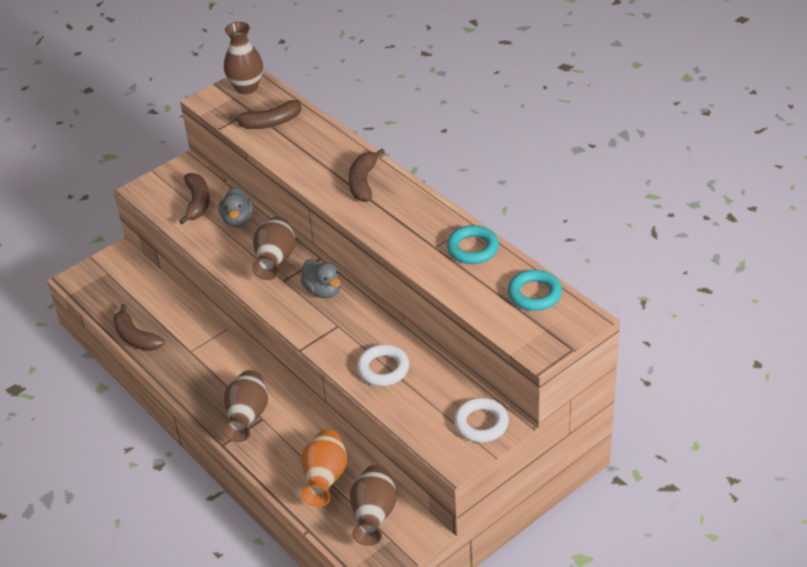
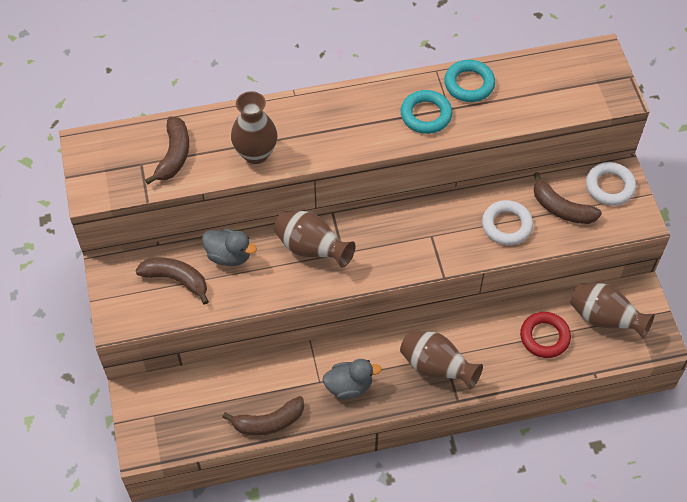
camera: 65 degrees left, 15 degrees up
(246, 87) = (98, 152): brown vase -> brown vase (256, 153)
(323, 291) = (378, 228): grey duck -> grey duck (349, 386)
(325, 479) = (544, 337): orange vase -> red ring
(363, 182) = (323, 121): brown banana -> brown banana (561, 208)
(534, 294) = (552, 70): turquoise ring -> turquoise ring (426, 115)

